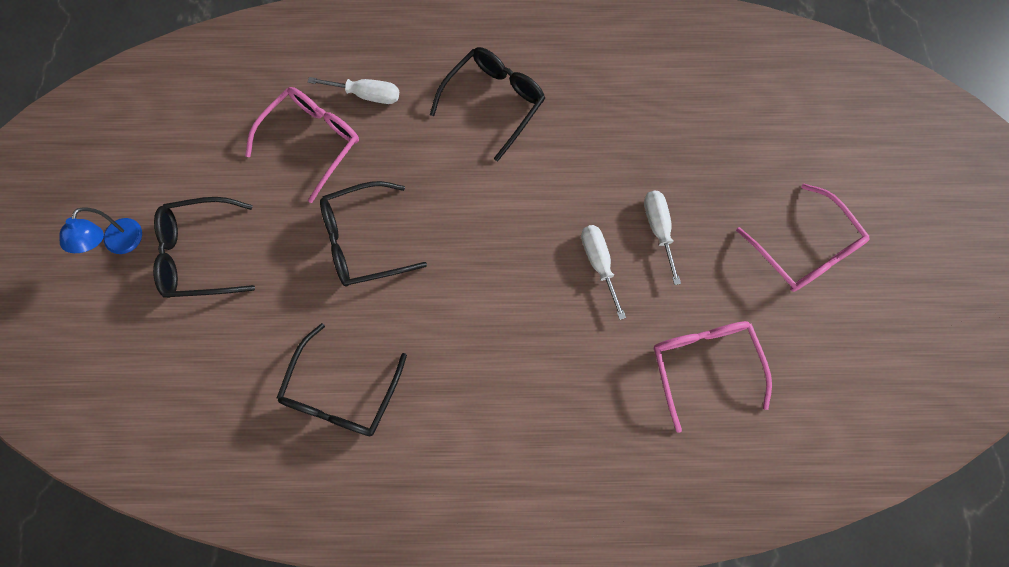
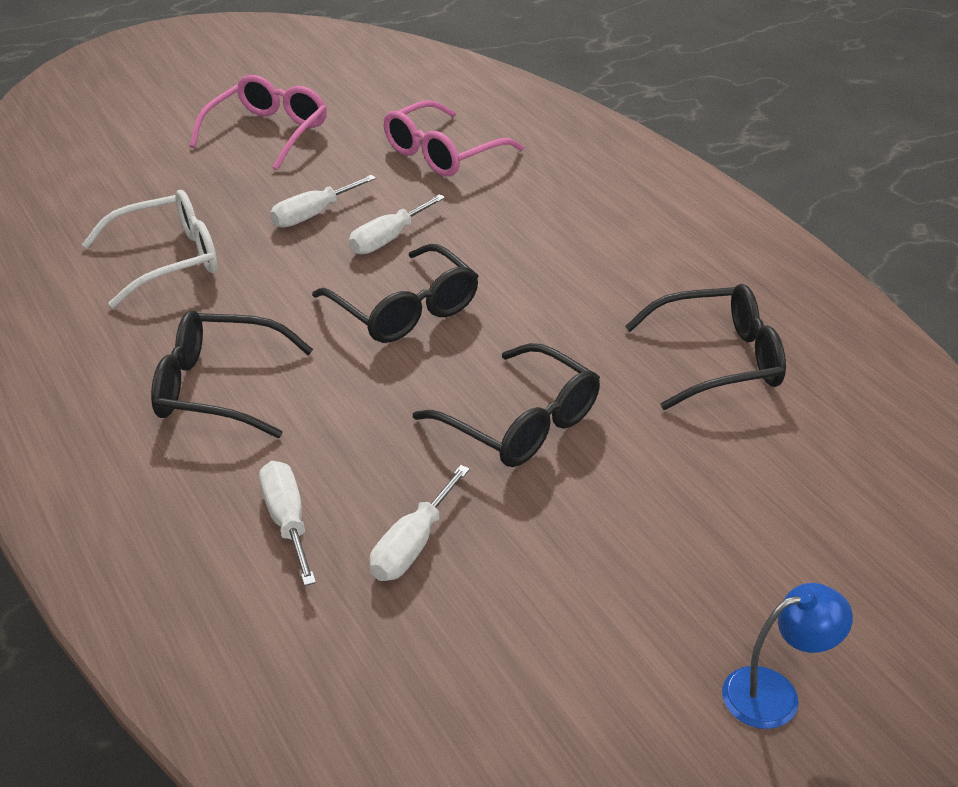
camera: 120 degrees left, 35 degrees down
(200, 254) = (693, 581): black glasses -> black glasses (405, 310)
(312, 141) = (412, 545): pink glasses -> white screwdriver
(648, 120) = (168, 260): none -> white glasses

